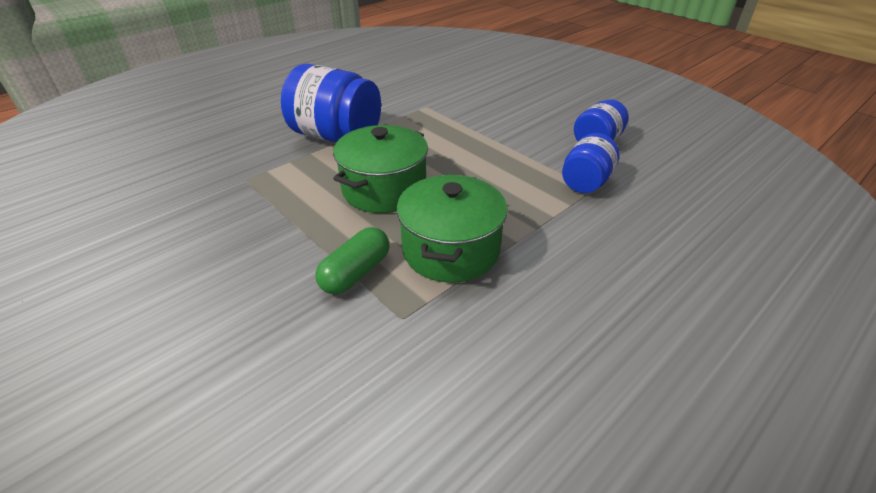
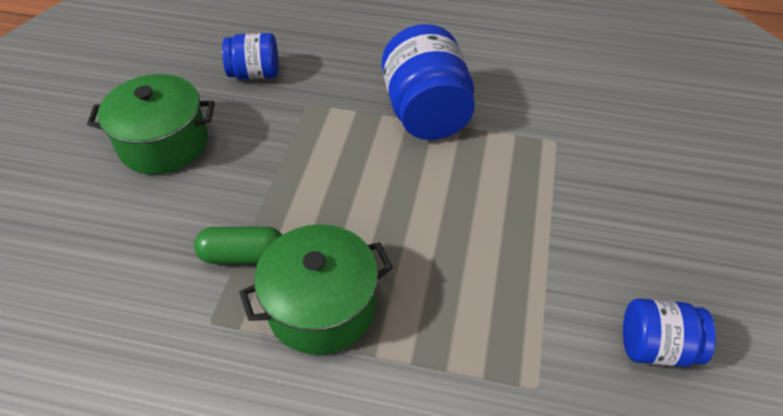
camera: 55 degrees right, 10 degrees up
(384, 189) = (372, 202): green pot -> green pot (164, 143)
(585, 182) = (546, 374): blue jar -> blue jar (255, 74)

